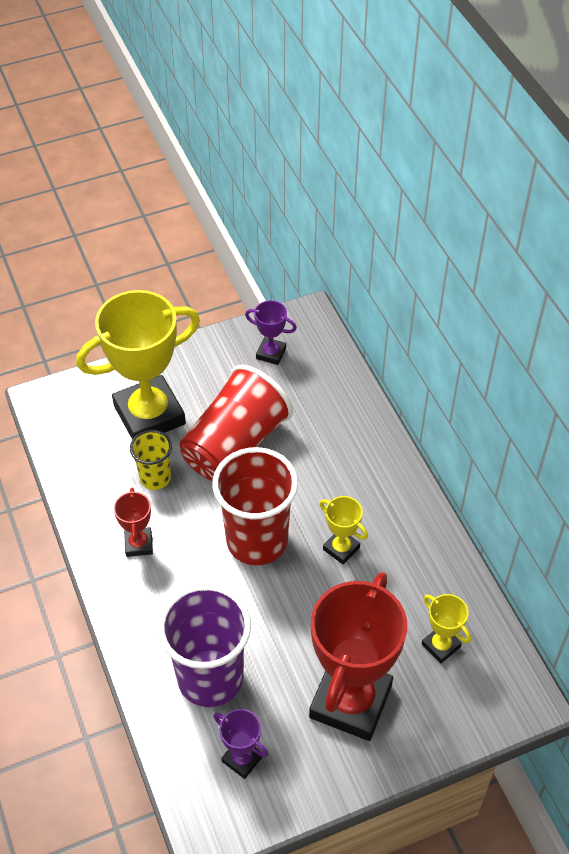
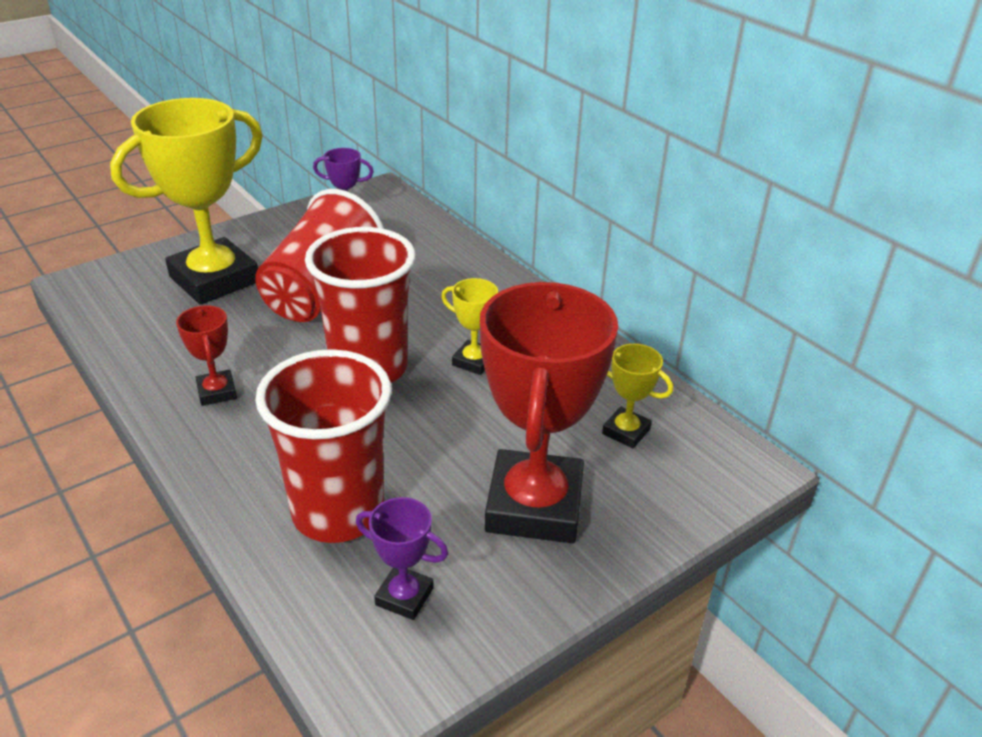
camera: 15 degrees left, 15 degrees down
(155, 478) = (229, 330): yellow cup -> none
(210, 678) = (338, 512): purple cup -> red cup

